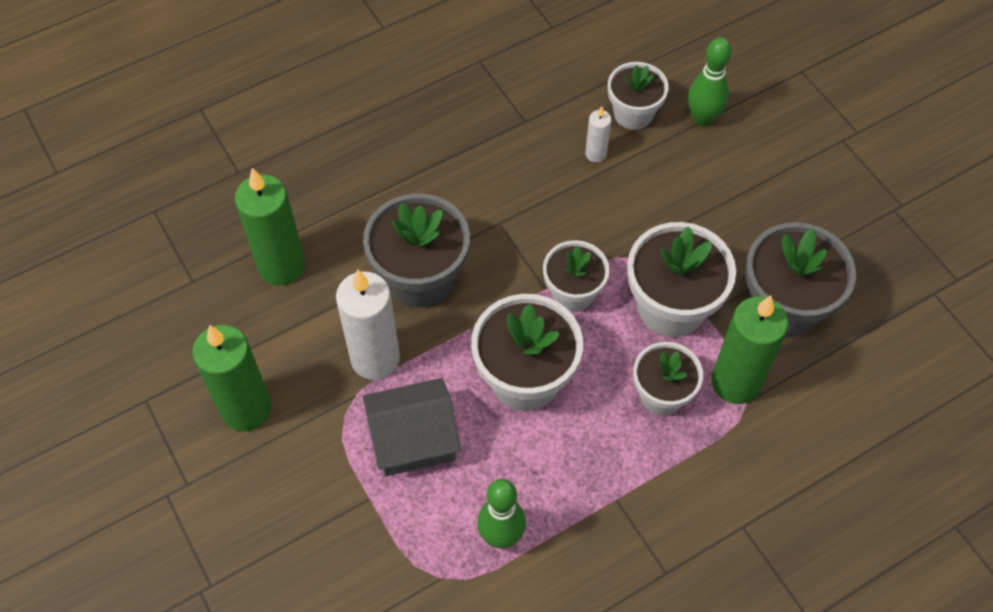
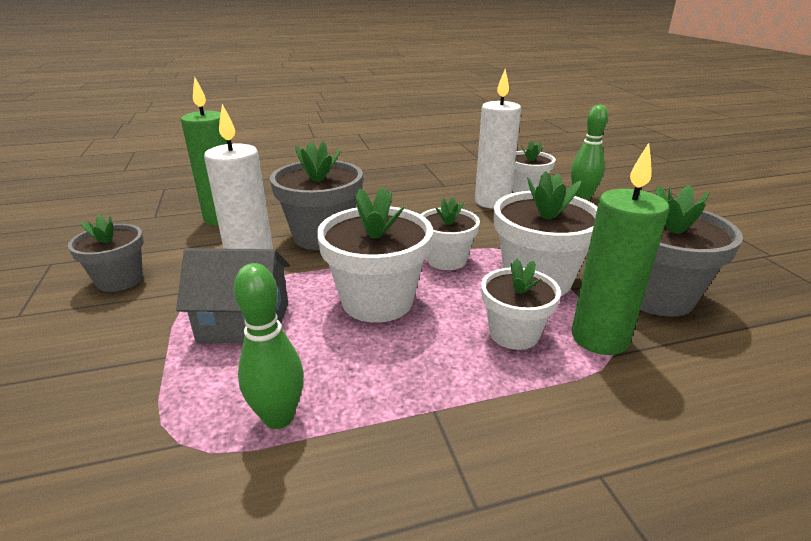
camera: 15 degrees right, 30 degrees down
(246, 409) = (120, 280): green candle -> grey flower pot
(596, 154) = (492, 202): white candle -> white candle, size x2.08

